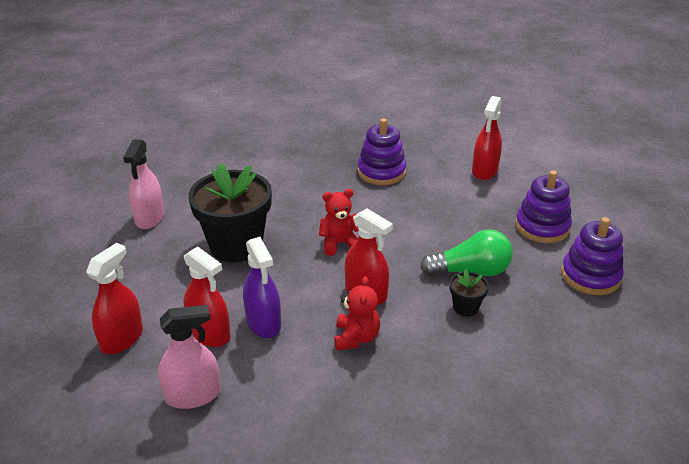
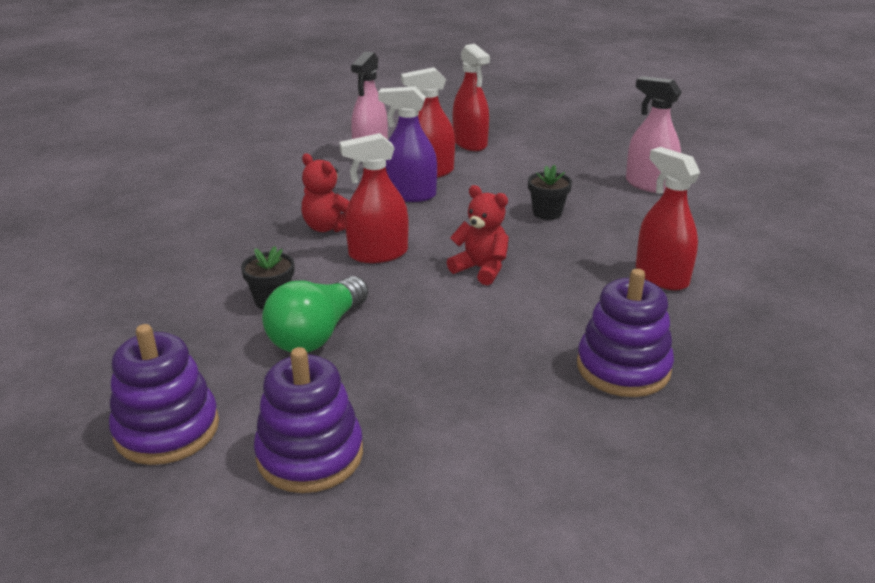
camera: 125 degrees right, 5 degrees down
(236, 245) = (547, 213): black flower pot -> black flower pot, size x0.44
(339, 243) = (481, 269): red teddy bear -> red teddy bear turned 75 degrees counterclockwise
(484, 171) = (528, 490): red spray bottle -> red spray bottle (661, 276)

